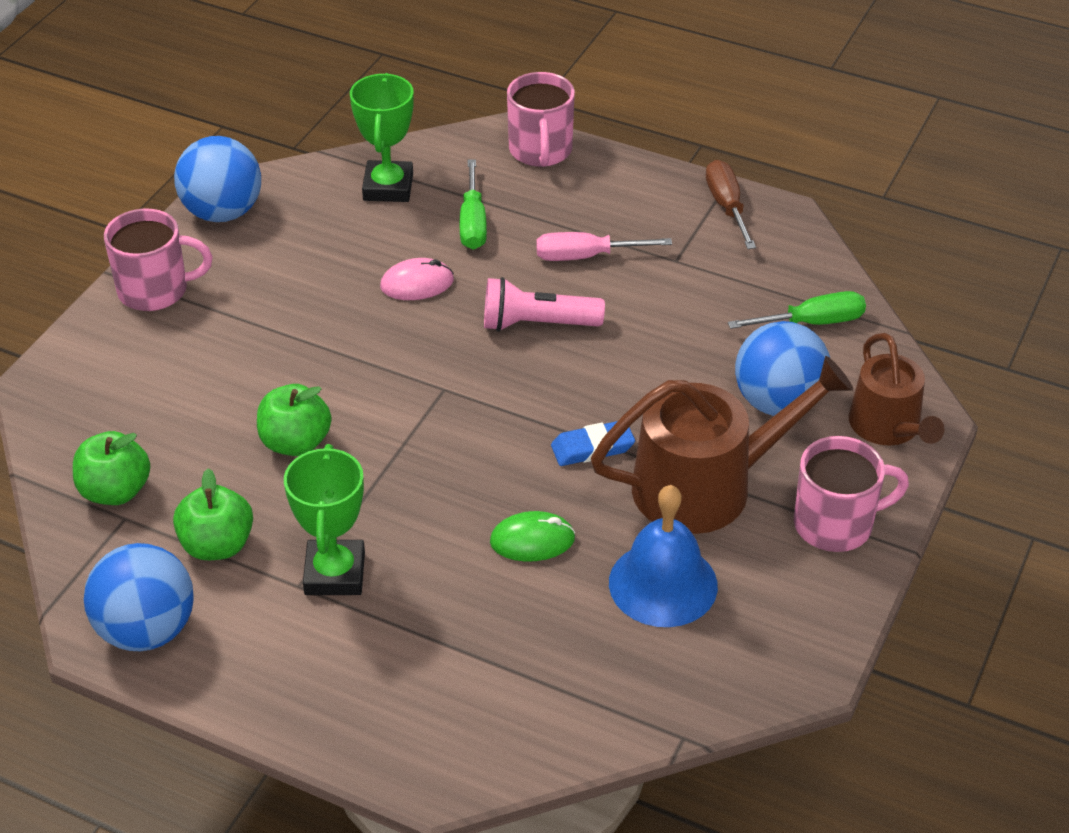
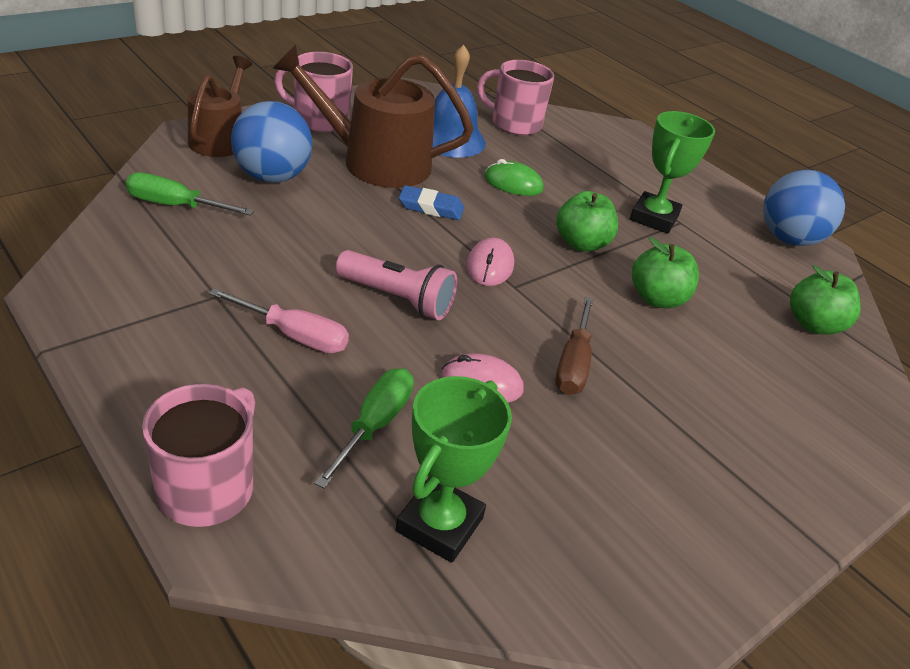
camera: 160 degrees left, 5 degrees down
(155, 290) = (773, 503): pink mug -> pink mug (514, 124)
(217, 545) = (734, 262): green apple -> green apple (581, 243)
(223, 212) = (673, 587): blue ball -> none
(481, 400) = (490, 266): none -> pink mouse
(727, 207) = (100, 320): brown screwdriver -> brown screwdriver (573, 363)

